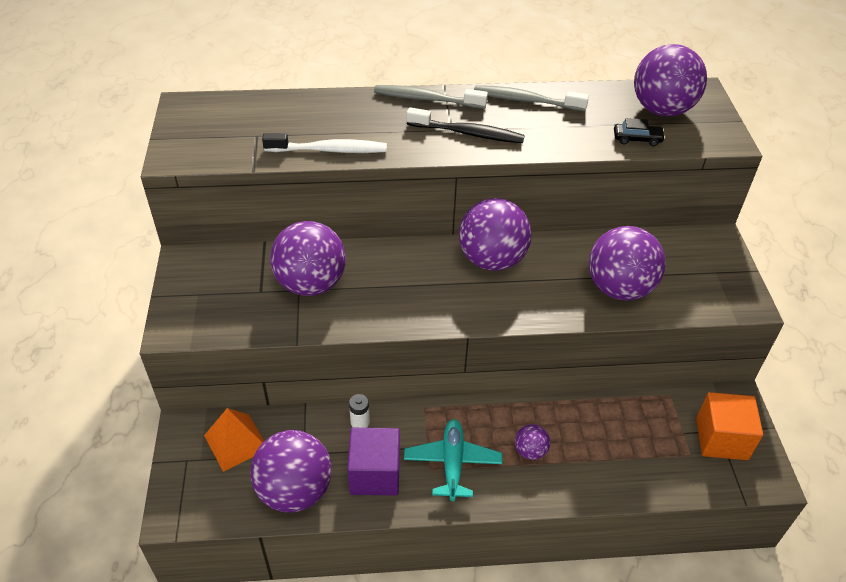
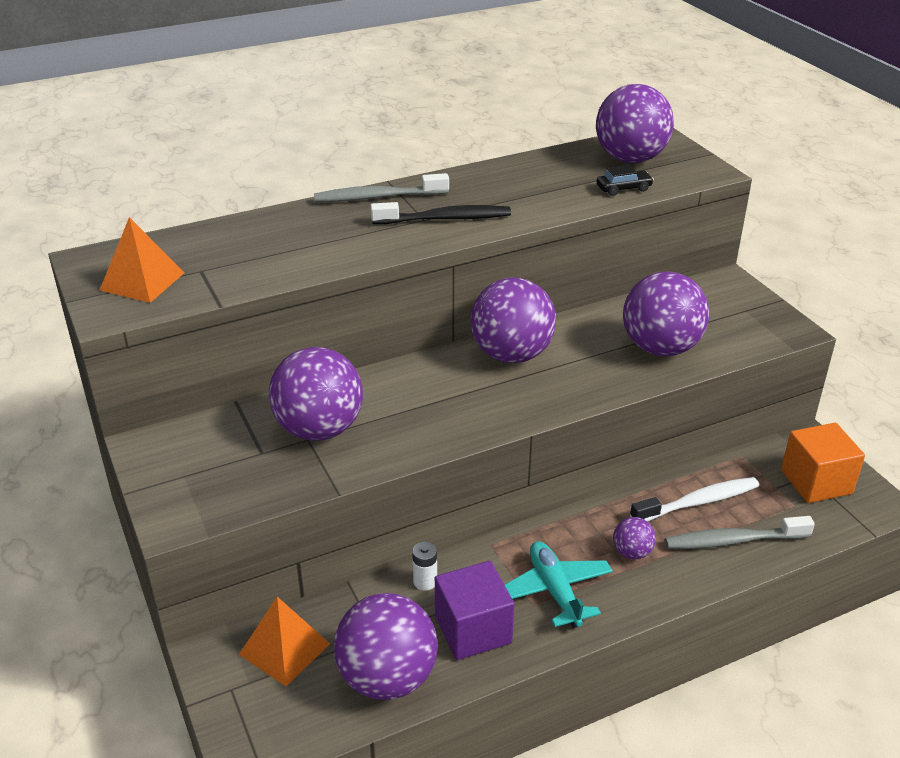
camera: 20 degrees left, 10 degrees down
(210, 134) = (142, 281): none -> orange pyramid
(329, 150) = (299, 266): white toothbrush -> white toothbrush (698, 502)
(526, 100) = (486, 178): grey toothbrush -> grey toothbrush (733, 540)

